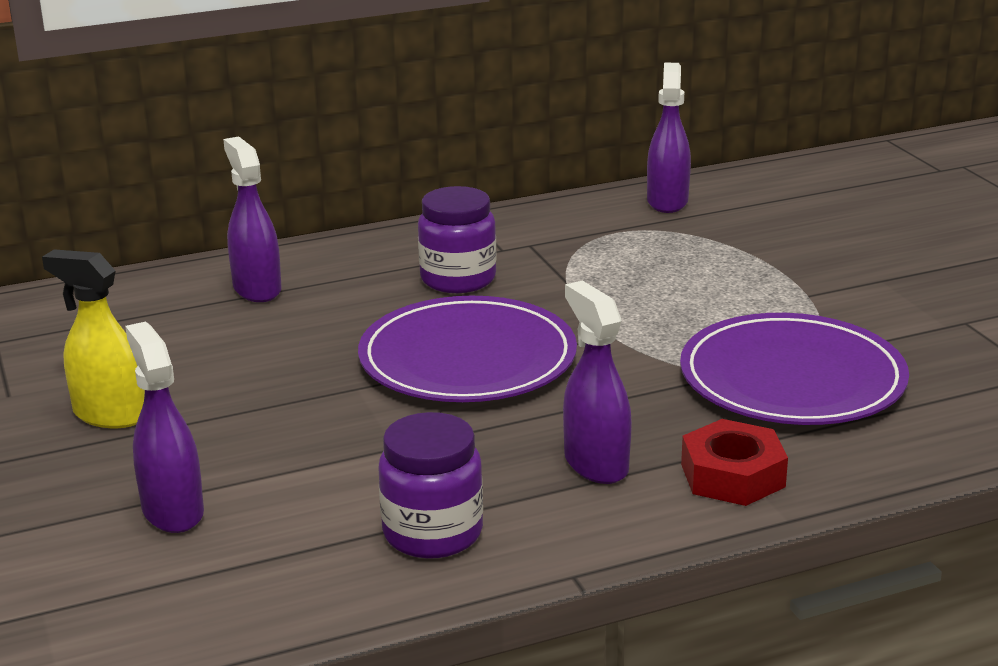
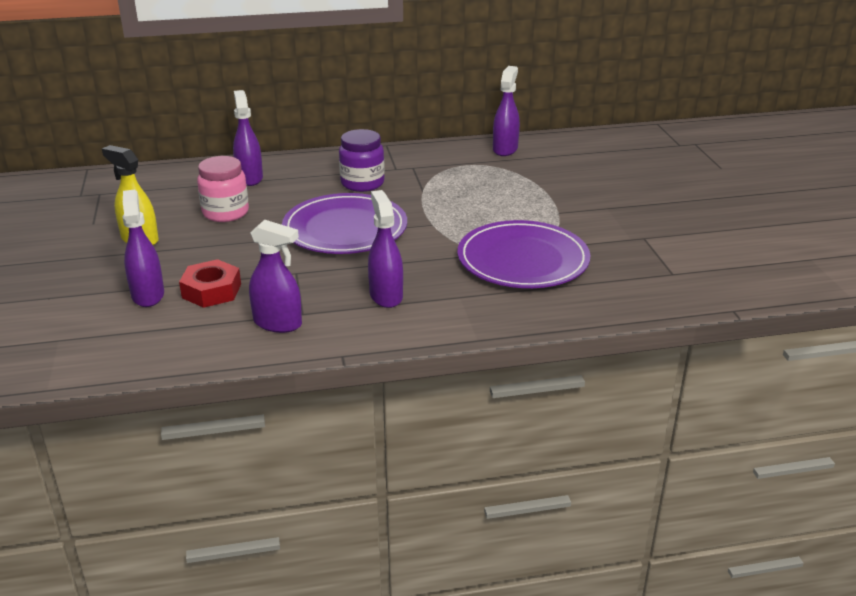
camera: 10 degrees right, 5 degrees up
(243, 352) = (225, 213): none -> pink jar
(432, 533) = (278, 323): purple jar -> purple spray bottle
(732, 475) = (459, 311): red nut -> red nut (211, 291)

